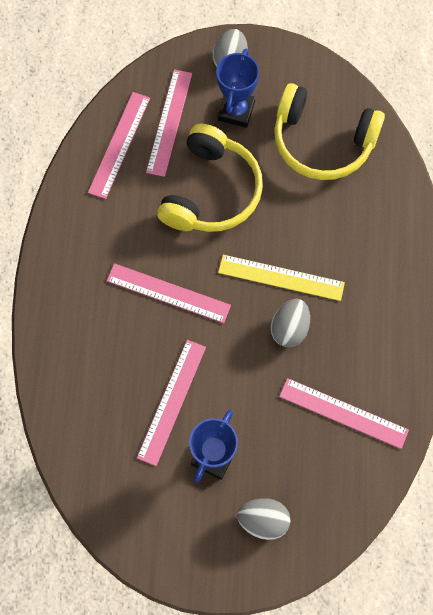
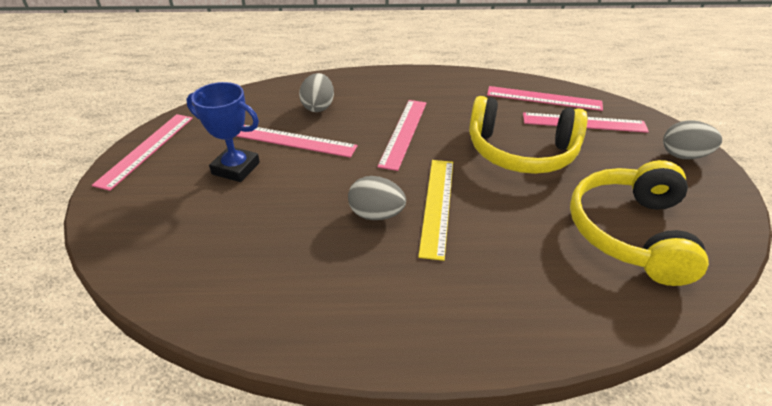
camera: 85 degrees right, 30 degrees down
(236, 111) = (625, 163): blue trophy -> none
(263, 520) = (159, 205): grey egg -> grey egg (318, 107)
(343, 413) = (270, 266): pink ruler -> pink ruler (146, 149)

